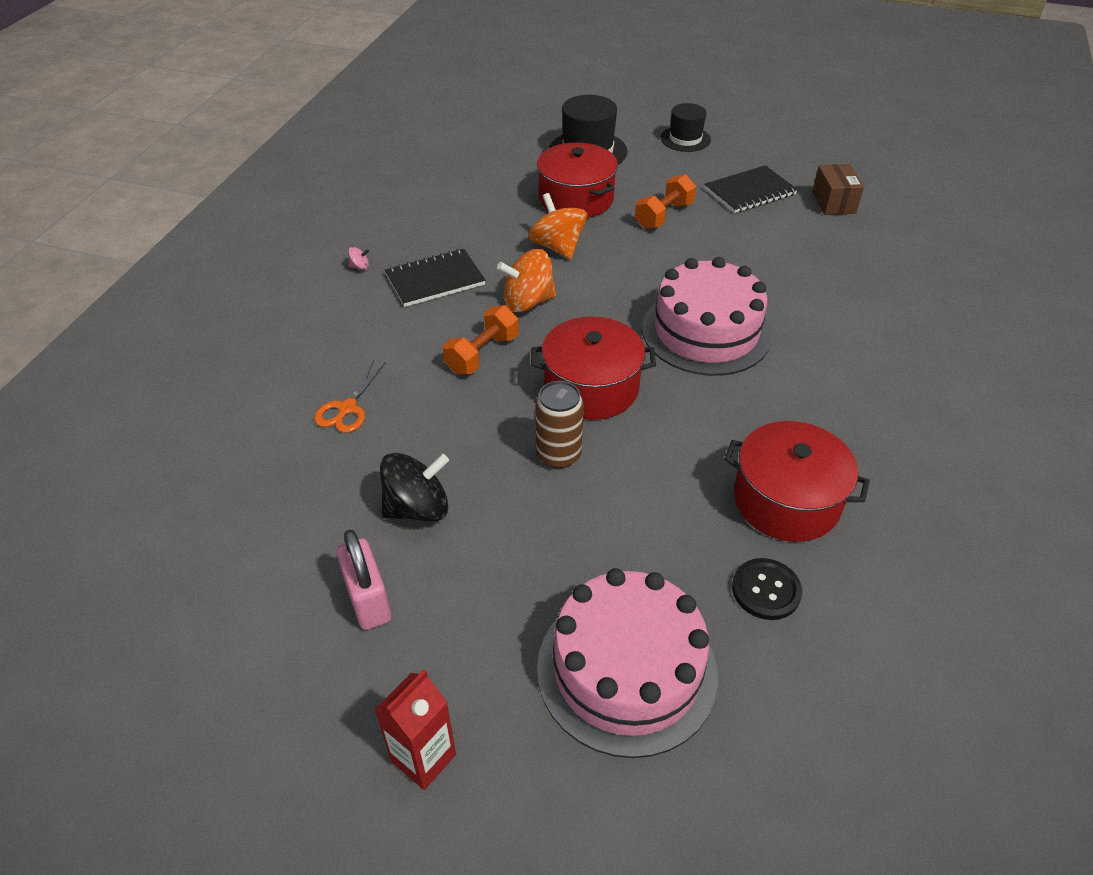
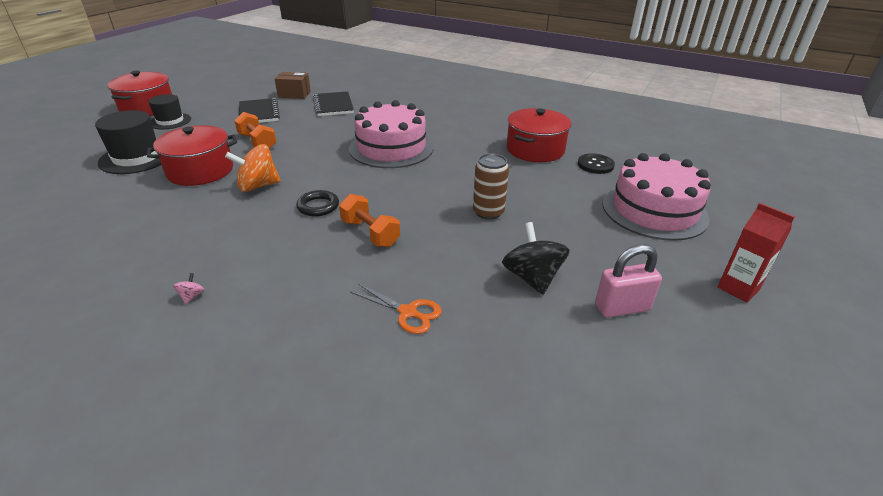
camera: 80 degrees left, 10 degrees down
(435, 280) = (253, 249): black notebook -> black notebook (333, 105)
(528, 302) = (318, 206): orange spinning top -> black ring
(591, 387) = (427, 192): red pot -> red pot (147, 108)

